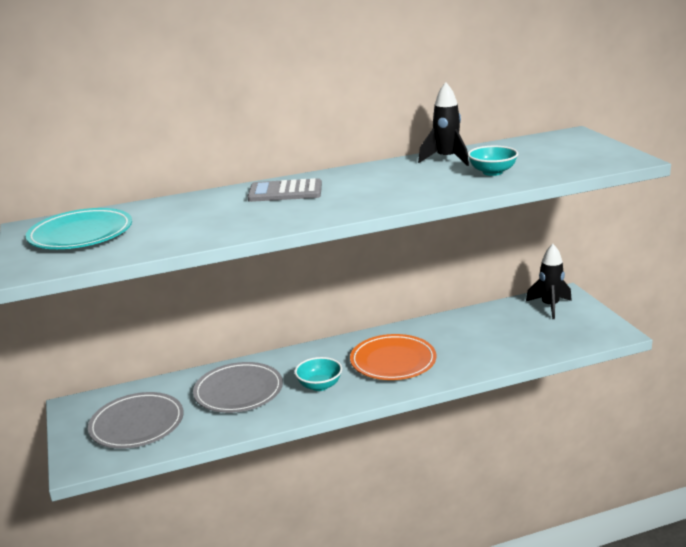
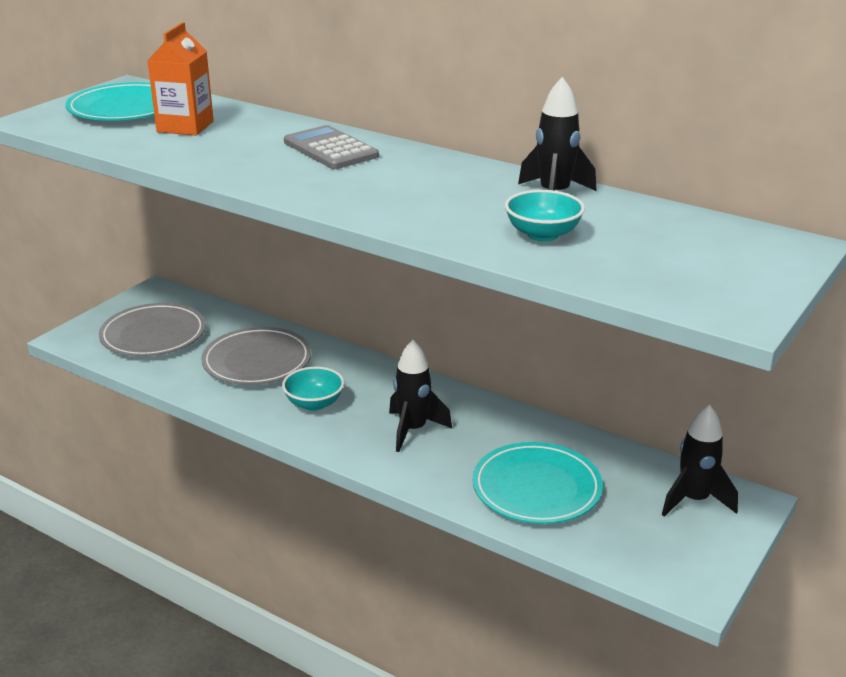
camera: 50 degrees right, 5 degrees up
(160, 222) = (185, 126): none -> orange carton
(393, 361) = (413, 430): orange plate -> black rocket
(493, 343) = (536, 488): none -> turquoise plate

